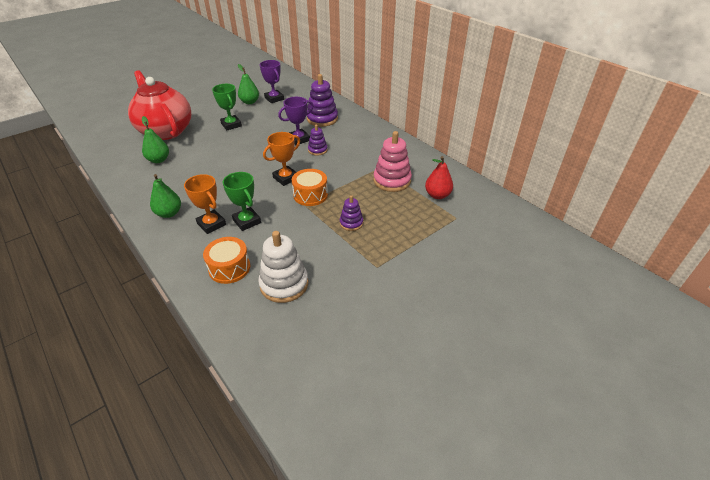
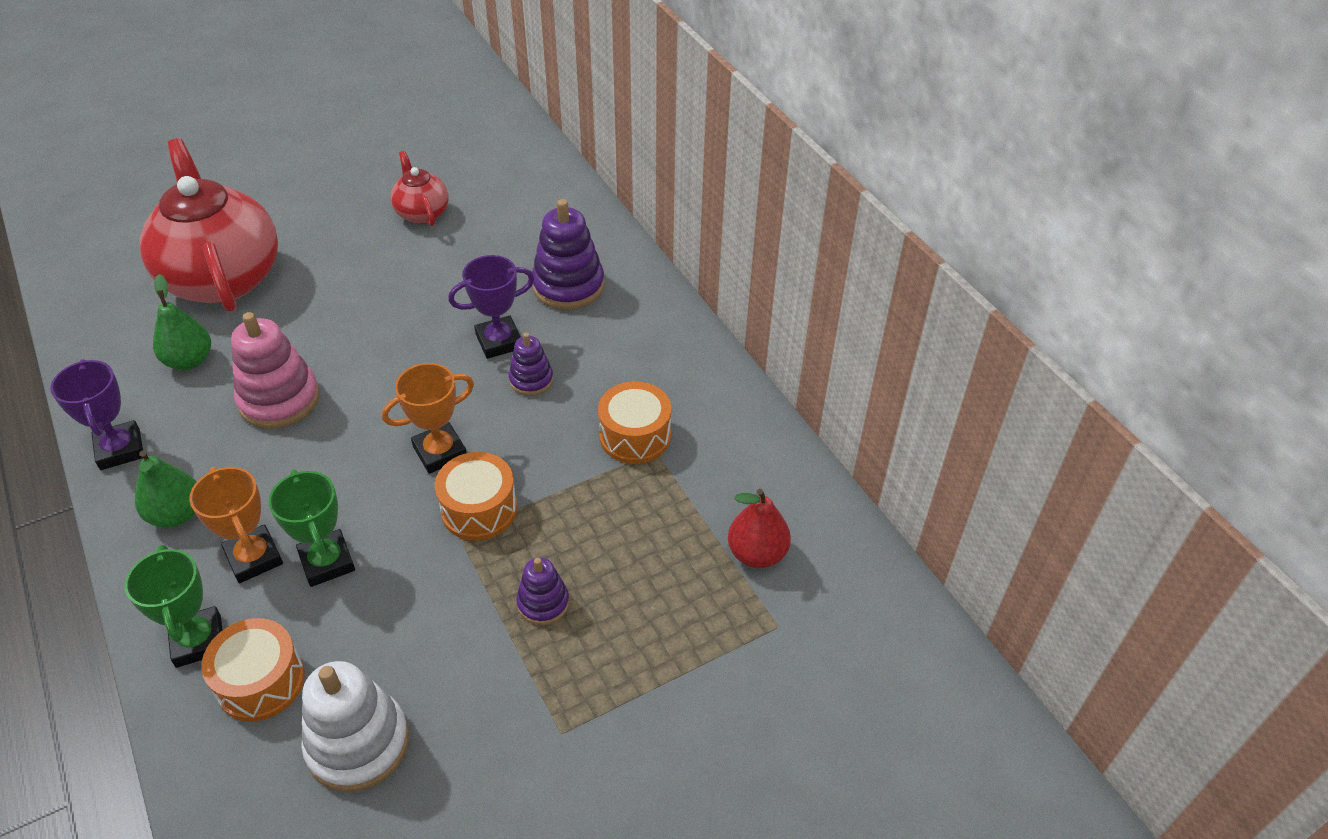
camera: 10 degrees right, 5 degrees up
(231, 125) = (364, 278): green trophy -> green trophy (198, 640)
(249, 102) = (422, 213): green pear -> red teapot
(274, 98) = (479, 209): purple trophy -> purple trophy (120, 449)
(369, 163) = (635, 436): none -> orange drum
(392, 180) = (668, 495): pink stacking toy -> pink stacking toy (279, 400)

